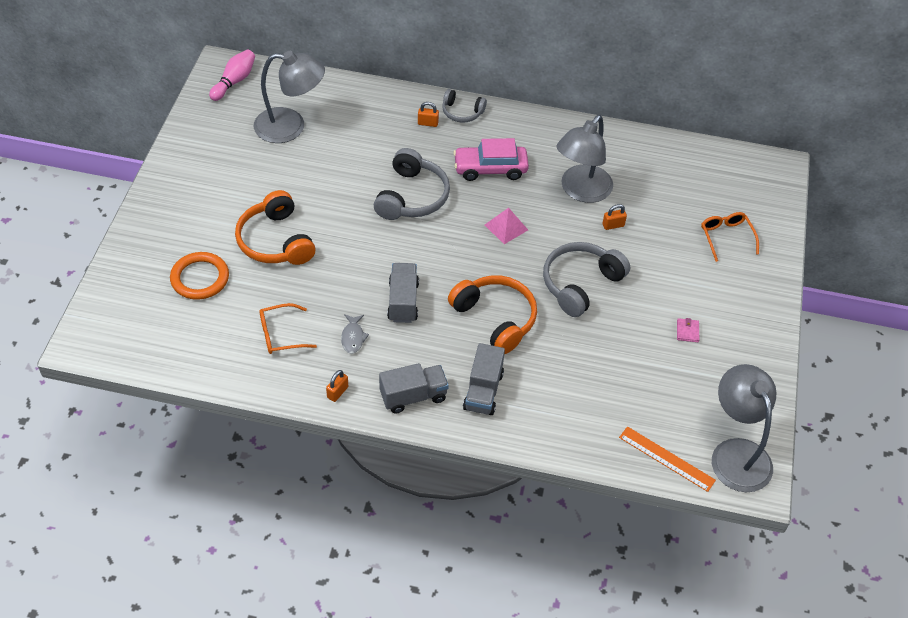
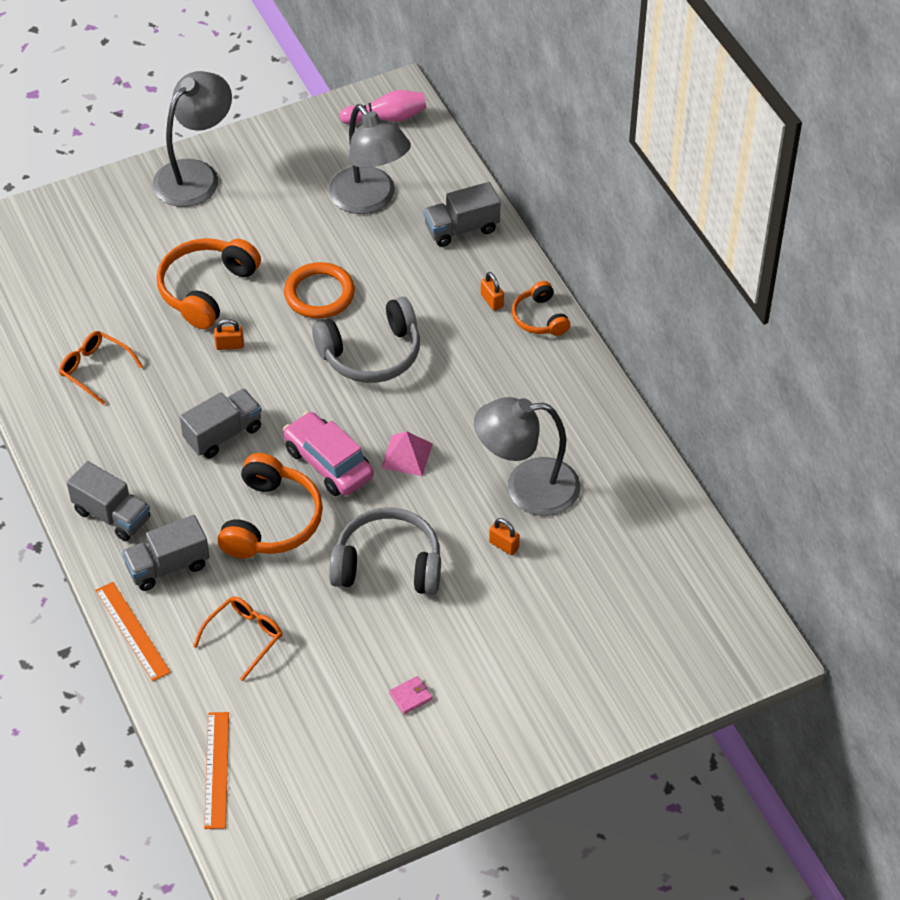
camera: 55 degrees right, 0 degrees up
(200, 278) = (107, 267): orange ring -> orange ring (319, 294)
(337, 392) = (65, 455): orange padlock -> orange padlock (229, 345)
(353, 337) = (141, 424): grey fish -> none
(359, 103) = (461, 228): none -> grey truck
(462, 112) = (540, 318): grey headphones -> orange headphones
(490, 169) = (479, 392): pink car -> pink car (328, 463)
(519, 440) = (132, 631): none -> orange ruler
(726, 237) = (591, 659): orange glasses -> orange glasses (244, 637)
(736, 453) = (278, 829): grey lamp -> grey lamp (195, 175)

